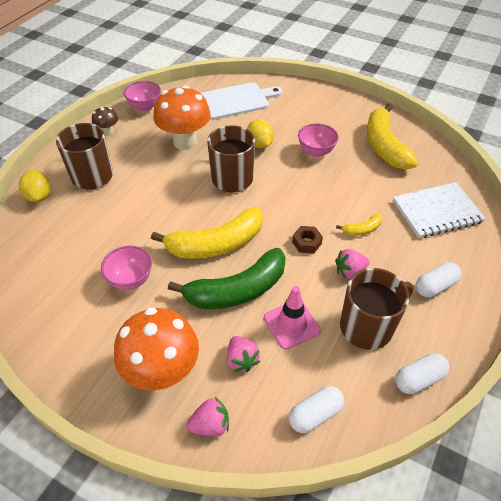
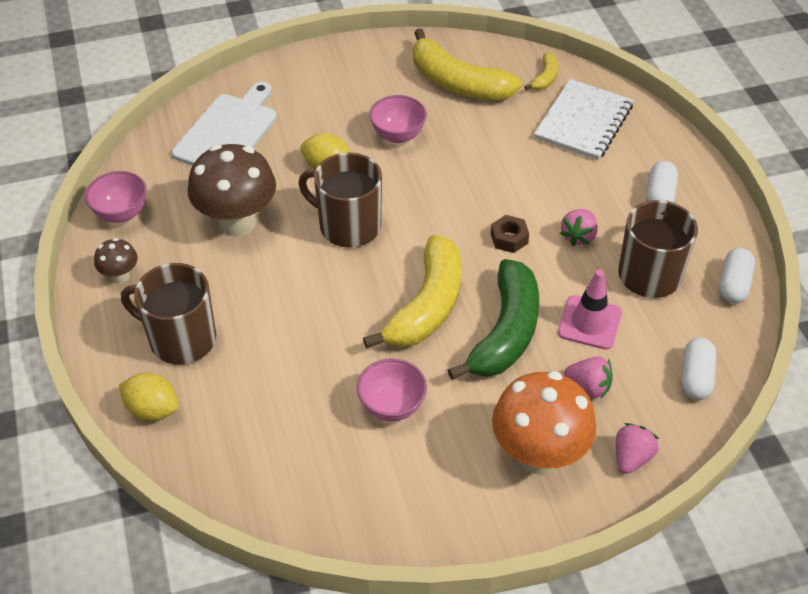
camera: 45 degrees left, 0 degrees up
(185, 142) = (237, 222): orange mushroom -> brown mushroom
(362, 229) = (541, 188): yellow banana -> yellow banana (545, 78)

